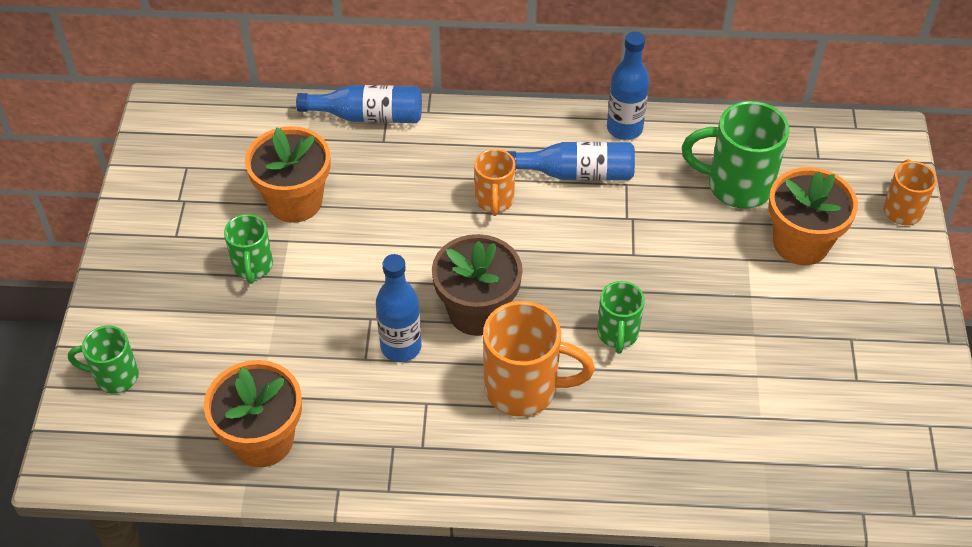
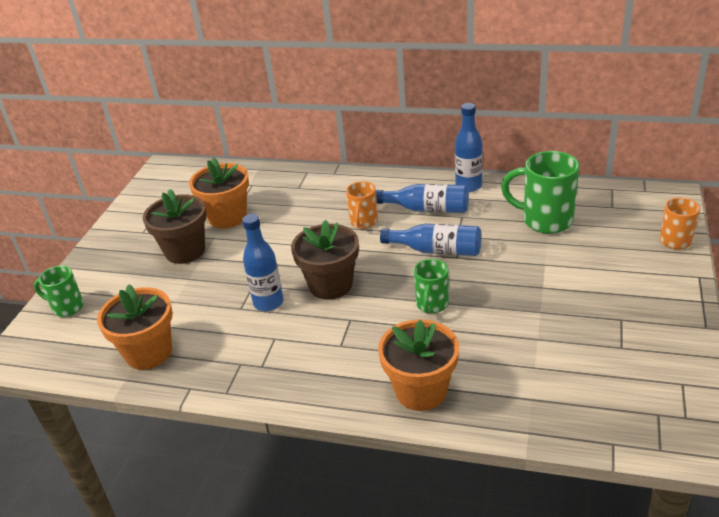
camera: 15 degrees right, 15 degrees down
(253, 267) = (185, 251): green mug -> brown flower pot
(368, 116) = (293, 174): blue bottle -> blue bottle (437, 250)
(524, 388) = (350, 334): orange mug -> none
(801, 243) = (589, 256): orange flower pot -> orange flower pot (421, 391)

